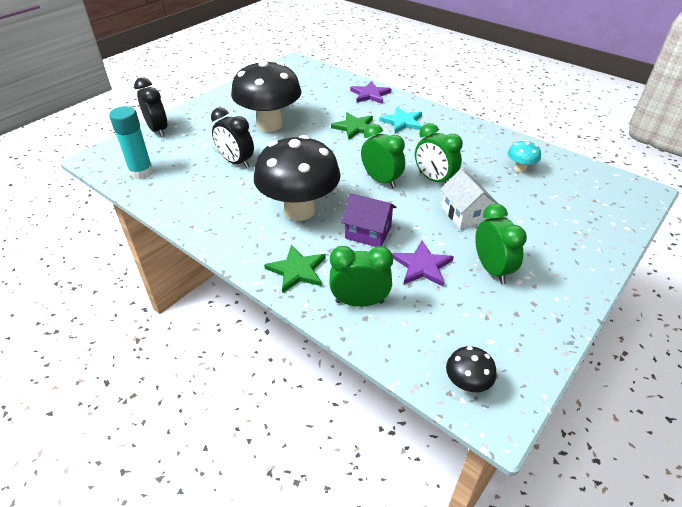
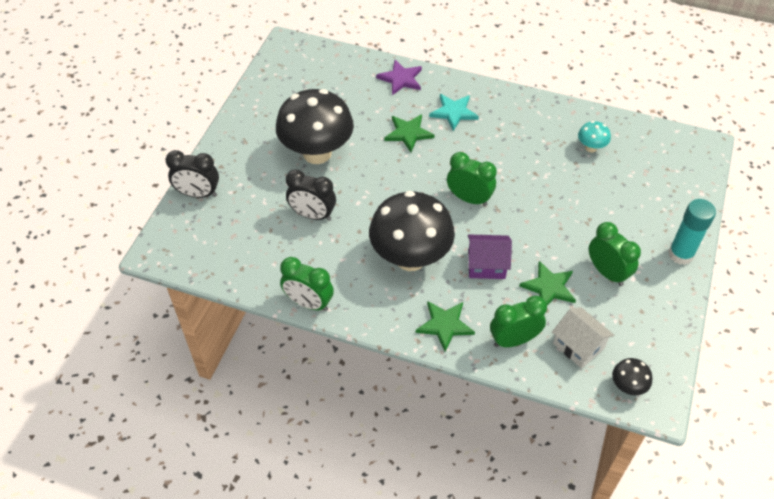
camera: 20 degrees left, 10 degrees up
(141, 172) = (221, 256): turquoise glue stick -> turquoise glue stick (680, 254)
(158, 130) = (198, 194): black clock -> black clock turned 150 degrees clockwise
(422, 266) = (549, 287): purple star -> green star
(434, 179) = (518, 183): green clock -> green clock (309, 303)
(464, 214) = (562, 218): white house -> white house (578, 346)

